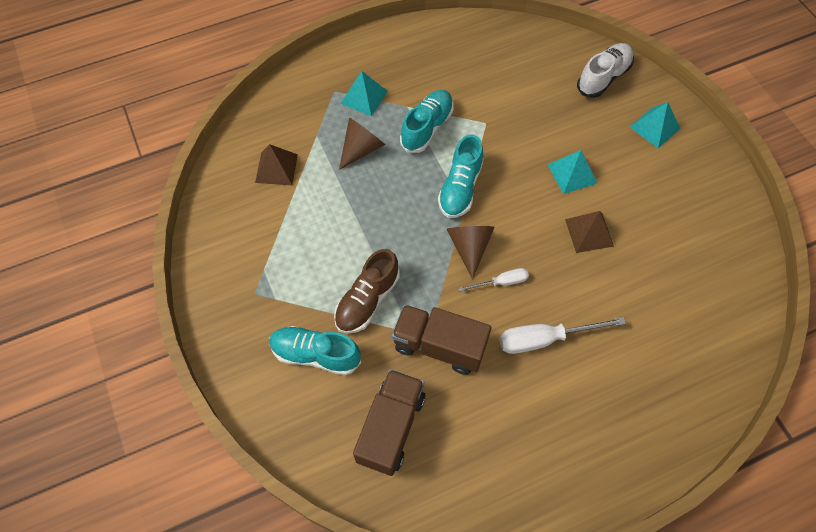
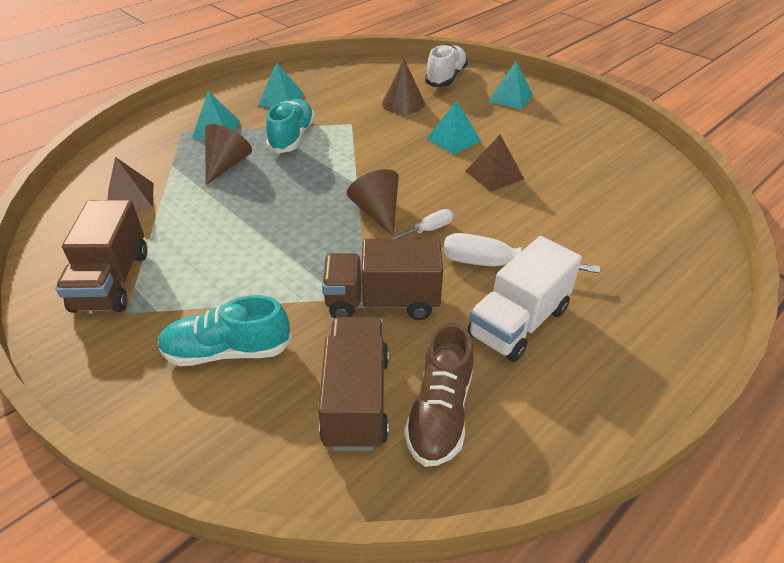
camera: 20 degrees left, 20 degrees down
(249, 259) = (112, 281): none -> brown truck
(367, 300) = (277, 283): brown shoe -> brown shoe (440, 412)
(432, 68) = (281, 99): none -> turquoise pyramid
(460, 188) = (346, 171): turquoise shoe -> none
(534, 401) = (518, 322): none -> white truck
(544, 339) = (498, 265): white screwdriver -> white screwdriver turned 45 degrees clockwise
(545, 106) = (403, 103): none -> brown cone

